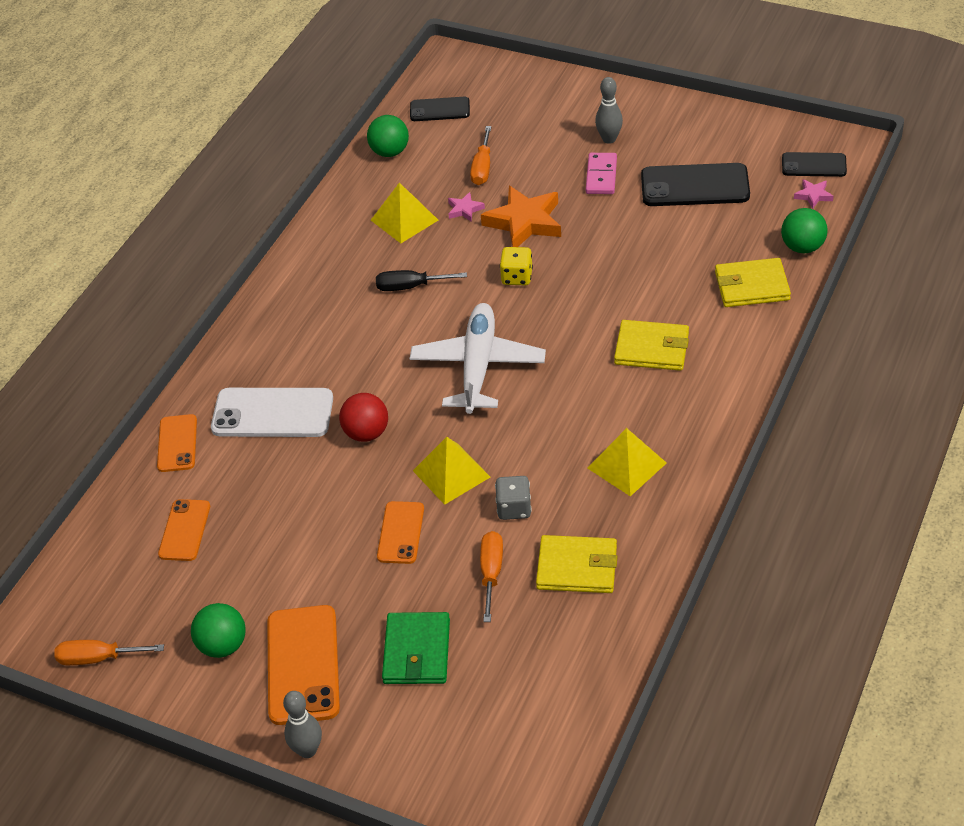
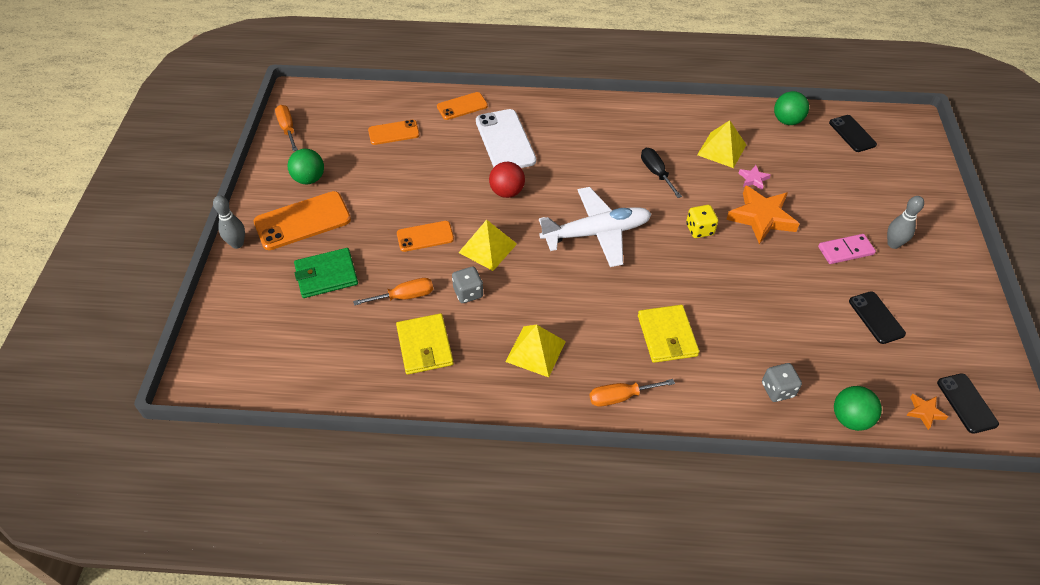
camera: 65 degrees right, 5 degrees up
(482, 168) = (805, 176): orange screwdriver -> orange screwdriver (620, 397)
(695, 186) = (876, 317): black phone -> black phone, size x0.60
(751, 286) = (777, 390): yellow wallet -> grey dice
(813, 195) = (924, 412): pink star -> orange star

